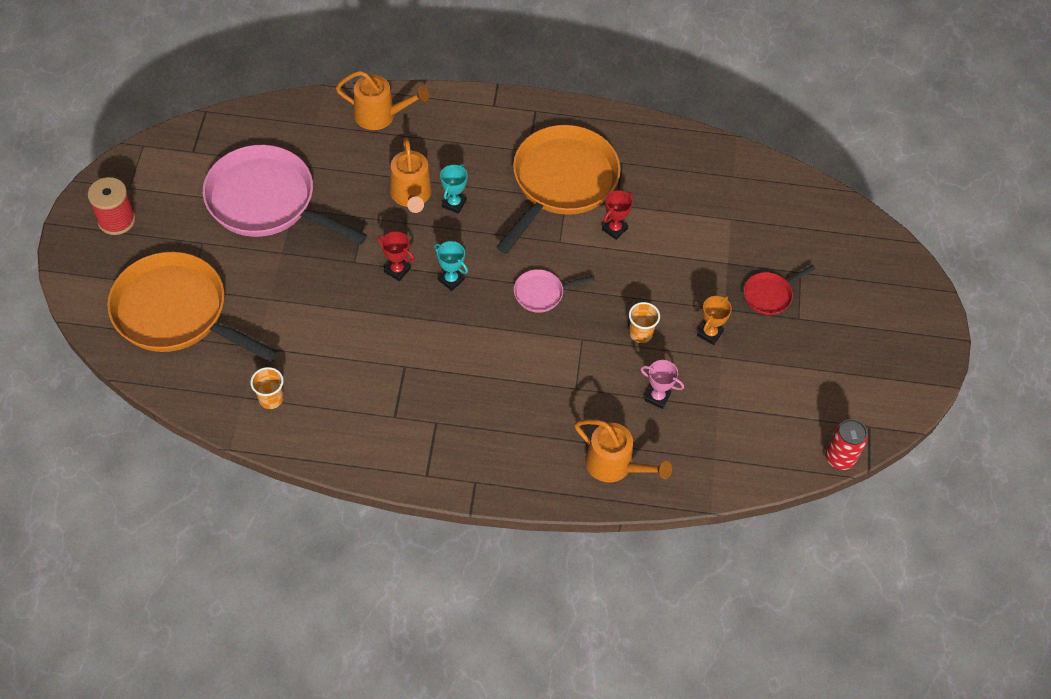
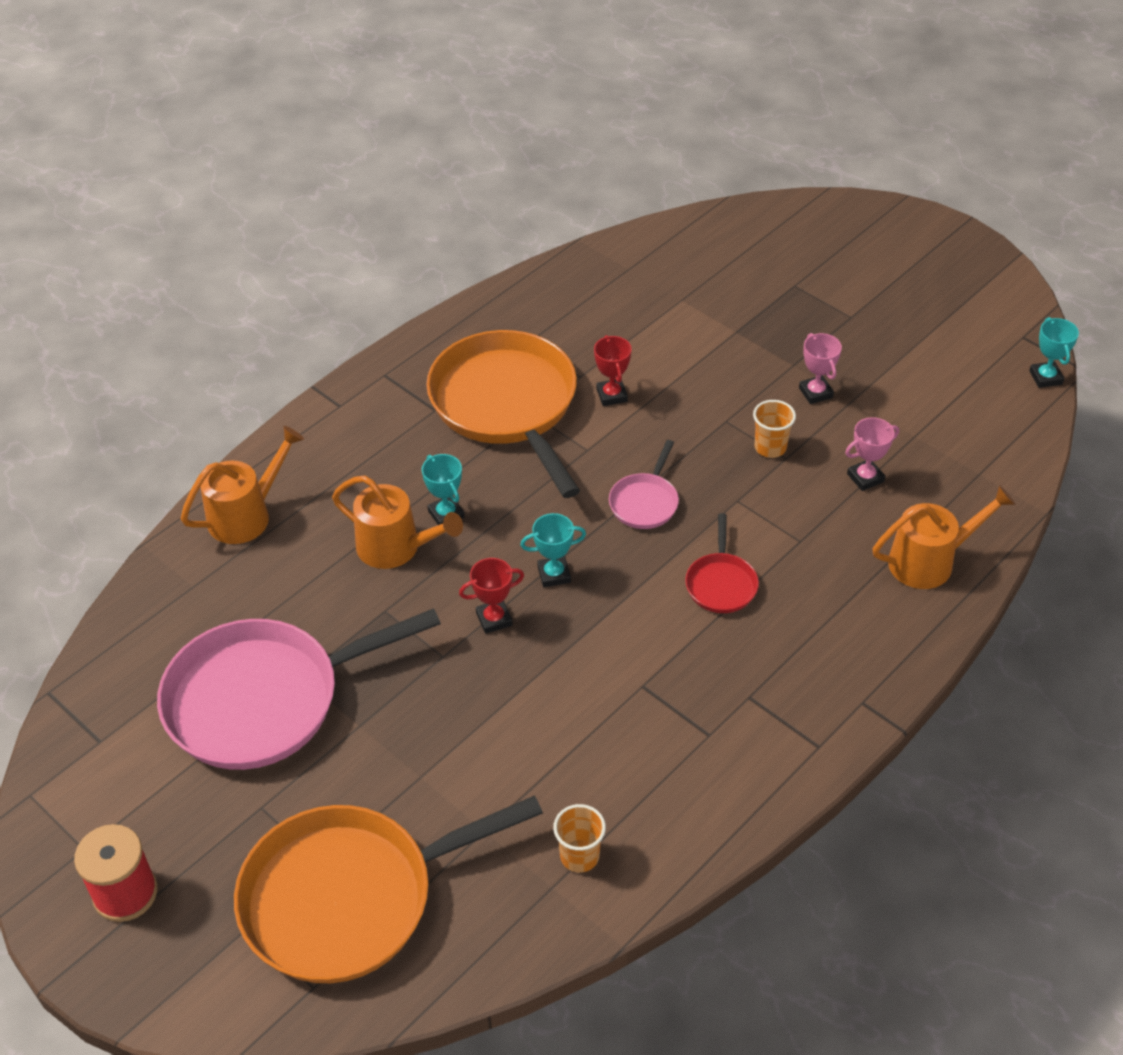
camera: 50 degrees left, 10 degrees down
(710, 333) = (815, 393): orange trophy -> pink trophy
(770, 295) = (804, 322): red pan -> red pan (721, 583)
(840, 457) = (1045, 377): red can -> turquoise trophy

